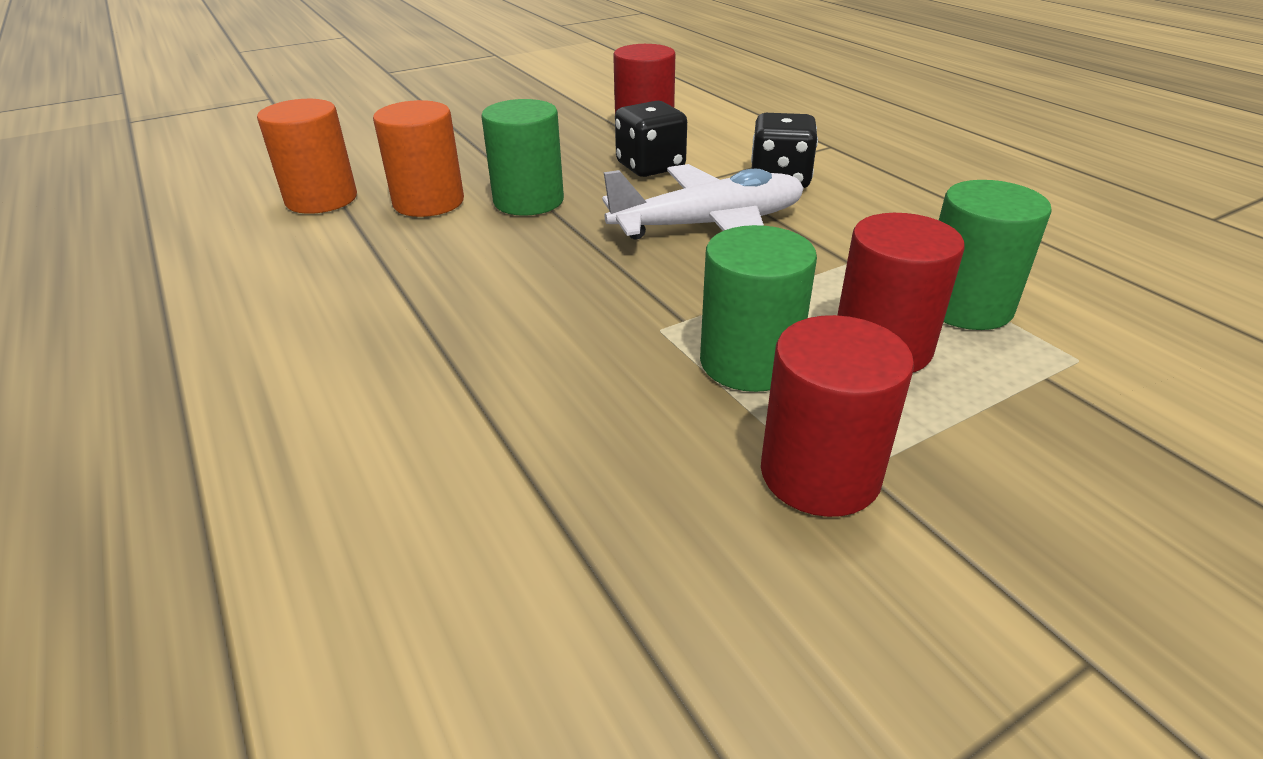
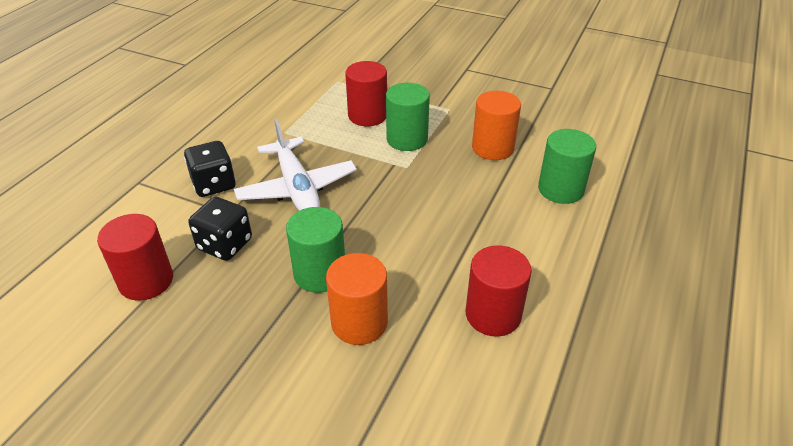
camera: 125 degrees left, 5 degrees up
(321, 199) = (403, 391): orange cylinder -> orange cylinder (492, 148)
(709, 225) = (297, 188): white plane -> white plane turned 150 degrees counterclockwise
(820, 474) = (448, 111): red cylinder -> red cylinder (493, 314)
(965, 306) = (319, 105): green cylinder -> green cylinder (560, 189)

